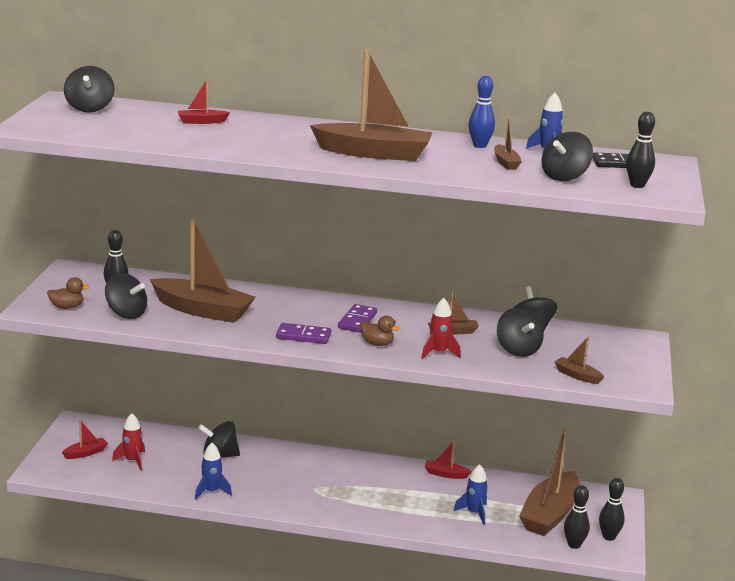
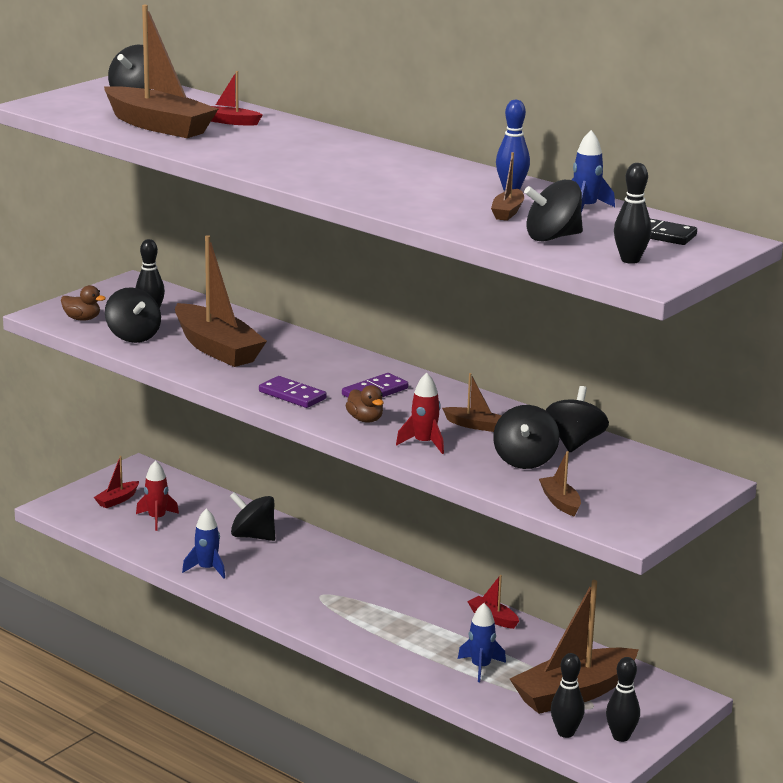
camera: 30 degrees right, 0 degrees up
(86, 453) = (117, 500): red boat -> red boat turned 135 degrees clockwise
(374, 153) = (366, 180): brown boat -> brown boat (158, 126)

